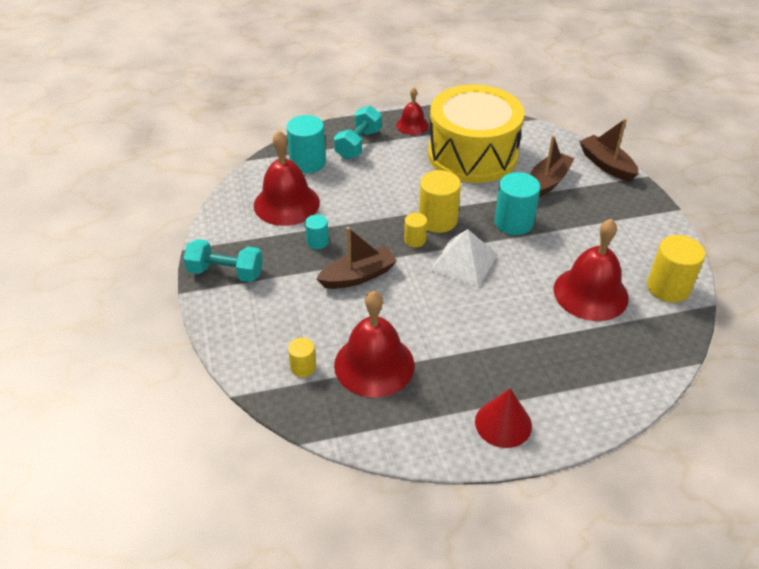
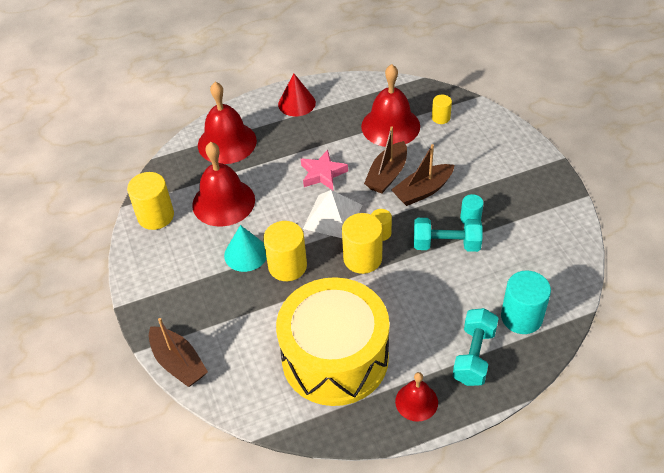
camera: 175 degrees right, 5 degrees up
(226, 272) = (537, 179): turquoise dumbbell -> turquoise dumbbell (446, 244)
(286, 203) = (519, 257): red bell -> red bell (227, 142)
(471, 311) = (322, 174): none -> pink star
(513, 222) = (287, 266): turquoise cylinder -> yellow cylinder
(547, 182) = (249, 325): brown boat -> brown boat (387, 175)
(557, 238) = (246, 254): none -> turquoise cone

